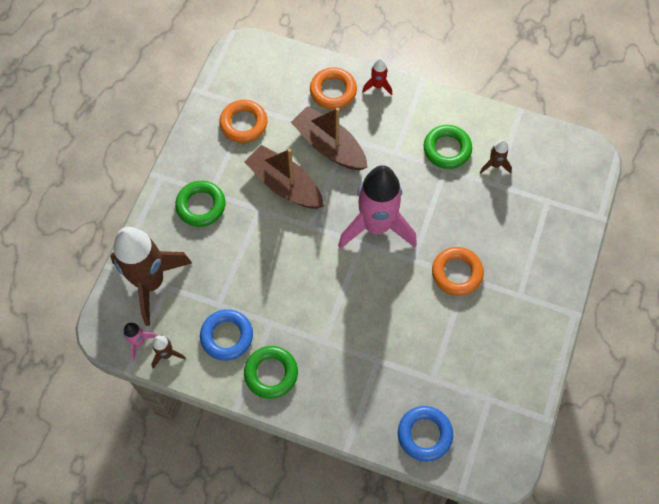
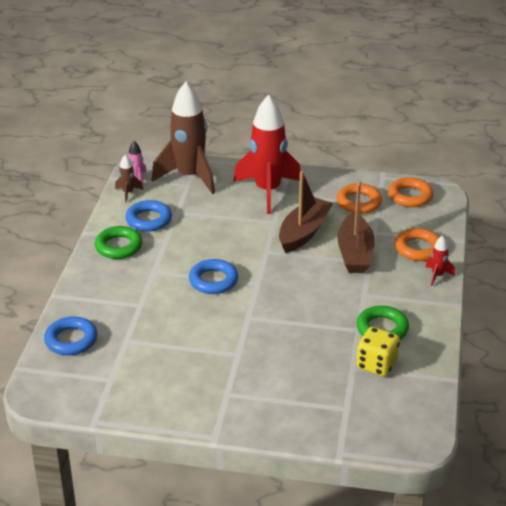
camera: 80 degrees right, 30 degrees down
(201, 206) = (267, 191): green ring -> red rocket
(329, 146) = (355, 253): brown boat -> brown boat turned 150 degrees clockwise
(350, 283) = (213, 280): none -> blue ring
(376, 226) = (277, 290): pink rocket -> none
(456, 273) = (241, 347): orange ring -> orange ring (410, 196)
(495, 165) = (376, 364): brown rocket -> yellow dice

